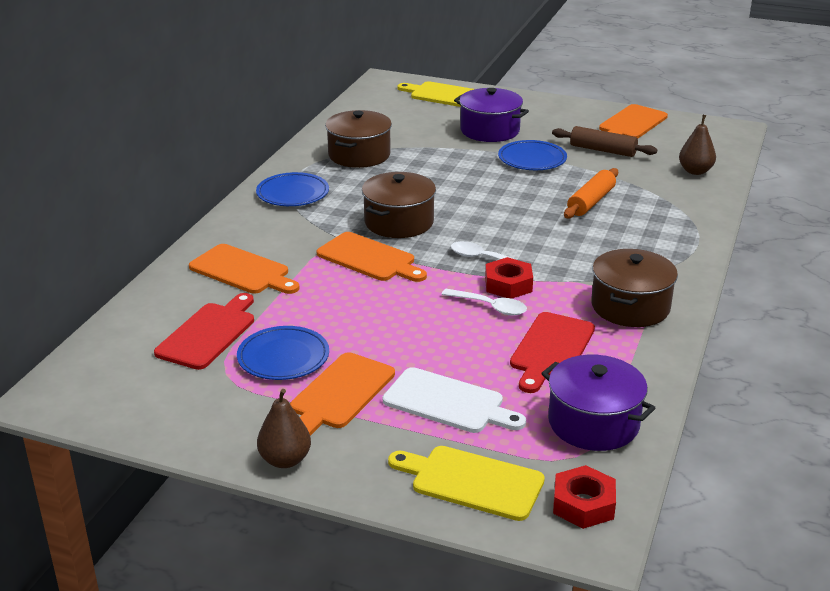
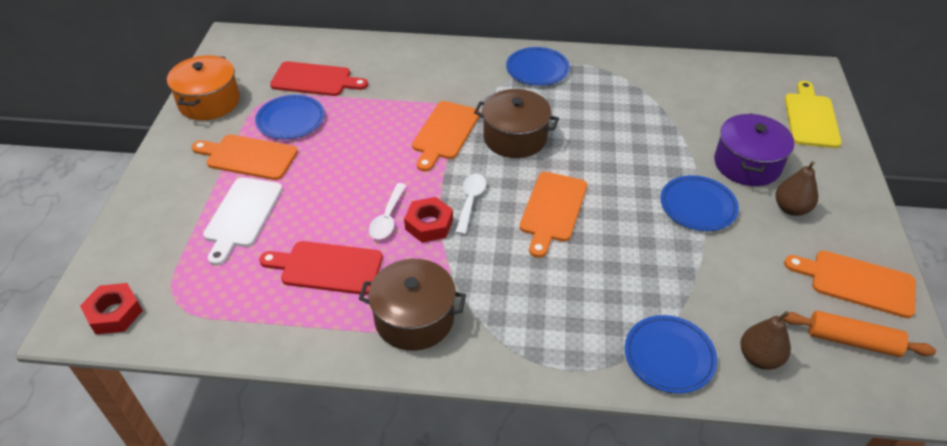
camera: 75 degrees right, 15 degrees up
(198, 423) = (209, 102): none -> orange pot
(242, 271) = (403, 74): orange cutting board -> orange cutting board (552, 210)
(285, 460) = (170, 148): brown pear -> brown pear (791, 208)
(359, 155) = (632, 89): brown pot -> none
(471, 482) = (144, 244): yellow cutting board -> none
(590, 202) = (623, 265): orange rolling pin -> orange rolling pin (852, 340)
(593, 423) = (220, 309): purple pot -> none
(602, 150) = (760, 262): brown rolling pin -> none
(689, 202) = (669, 356): none -> blue plate

